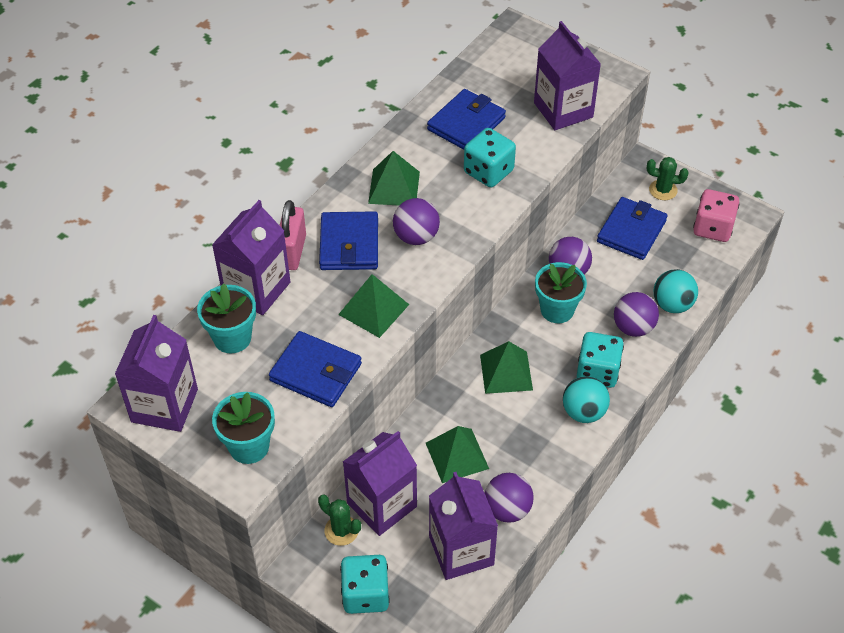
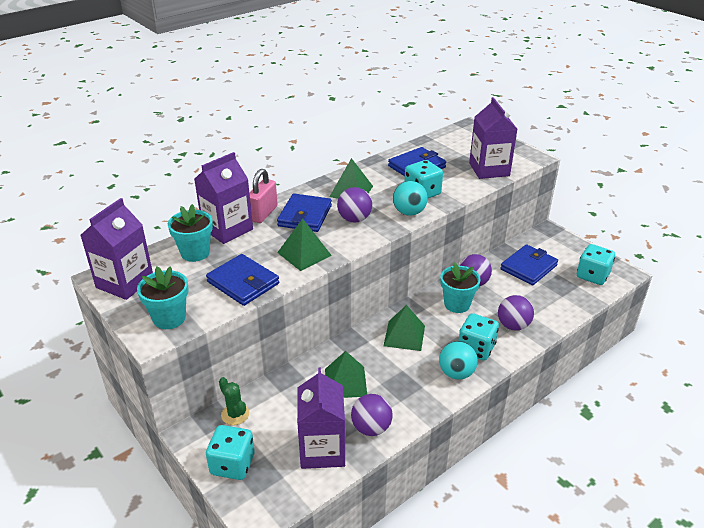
camera: 15 degrees right, 15 degrees down
(382, 505) = (274, 403): purple carton -> none
(663, 190) = (559, 248): green cactus -> none
(672, 304) = (548, 317): turquoise ball -> turquoise ball (409, 212)
(712, 228) = (592, 276): pink dice -> turquoise dice

